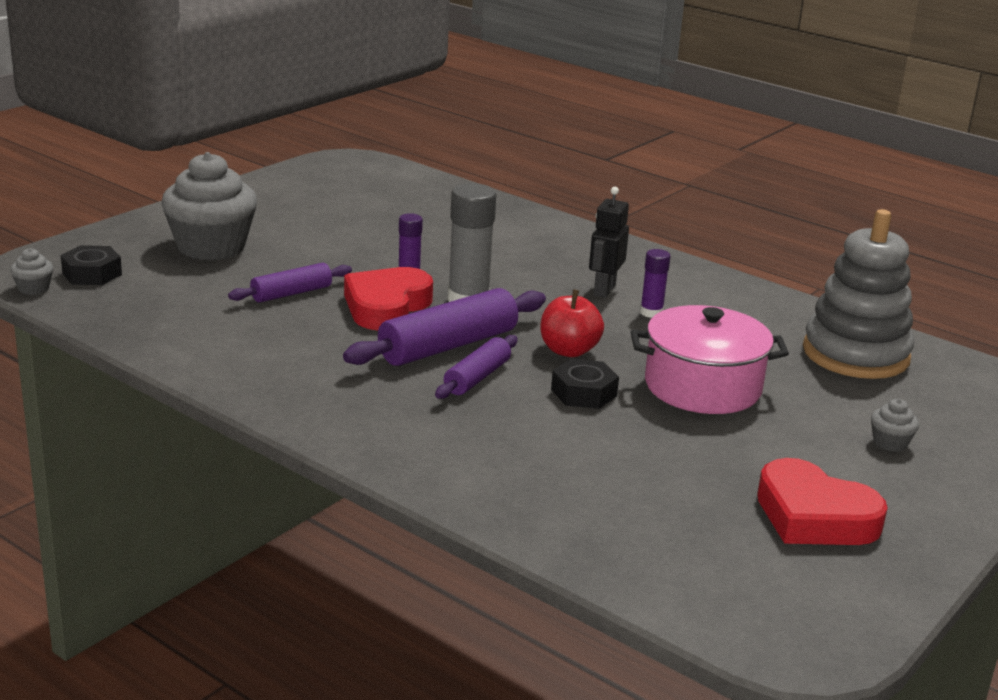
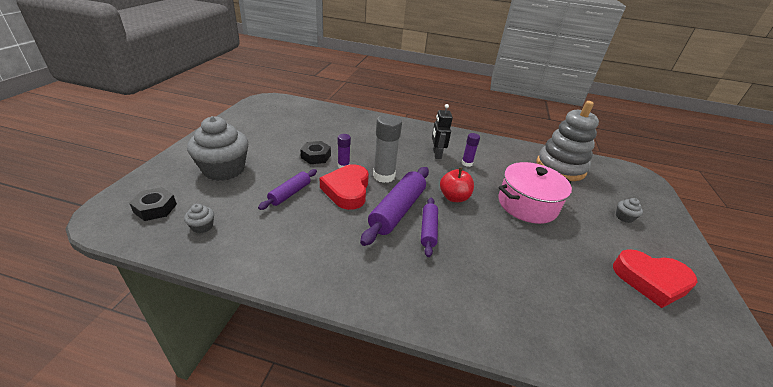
camera: 25 degrees left, 10 degrees up
(34, 288) = (117, 232): grey cupcake -> grey cupcake (202, 227)
(583, 393) = (484, 225): black nut -> black nut (316, 156)

